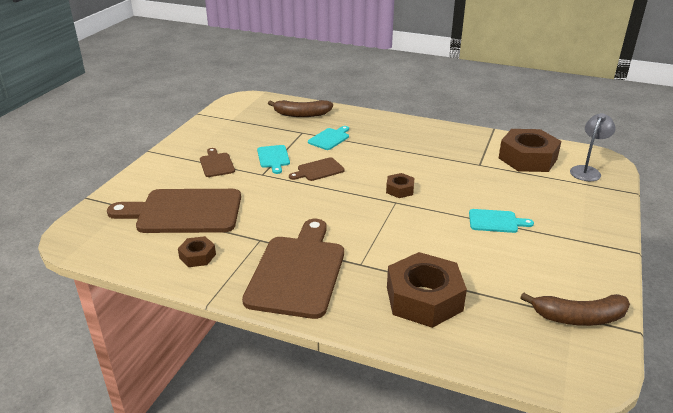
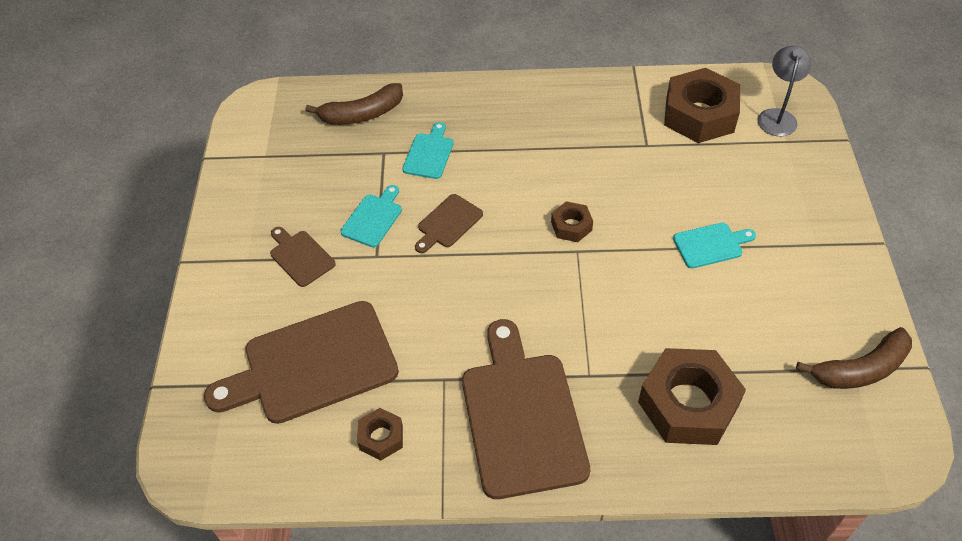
camera: 20 degrees left, 20 degrees up
(273, 158) = (373, 218): turquoise cutting board -> turquoise cutting board turned 120 degrees counterclockwise

